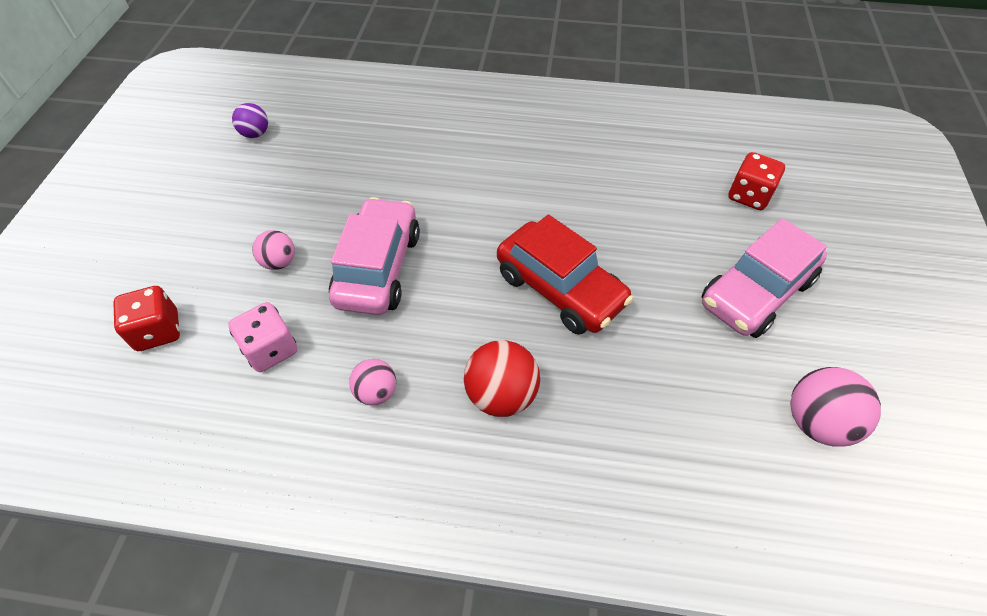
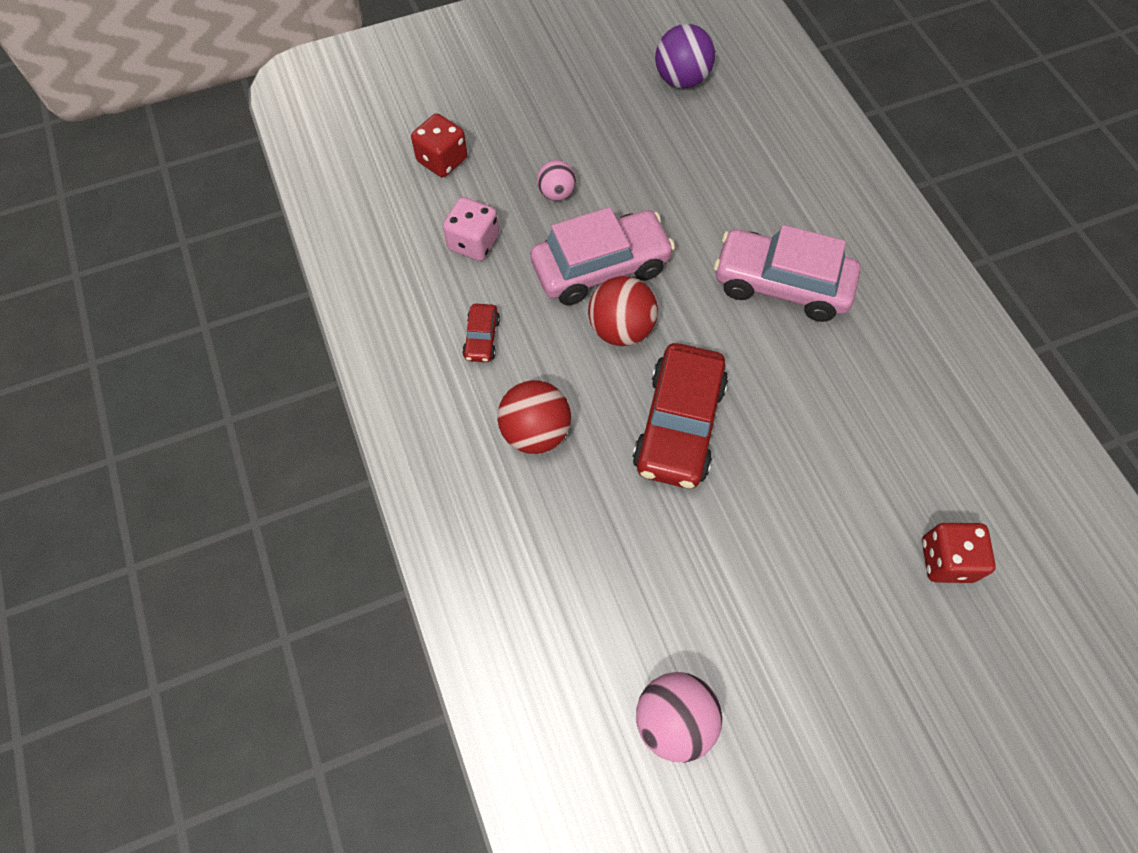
camera: 60 degrees right, 10 degrees up
(255, 134) = (681, 79): purple ball -> purple ball, size x1.61
(376, 392) = (482, 338): pink ball -> red car
(447, 283) = (620, 329): none -> red ball
(756, 292) = (801, 612): pink car -> pink car (781, 285)

